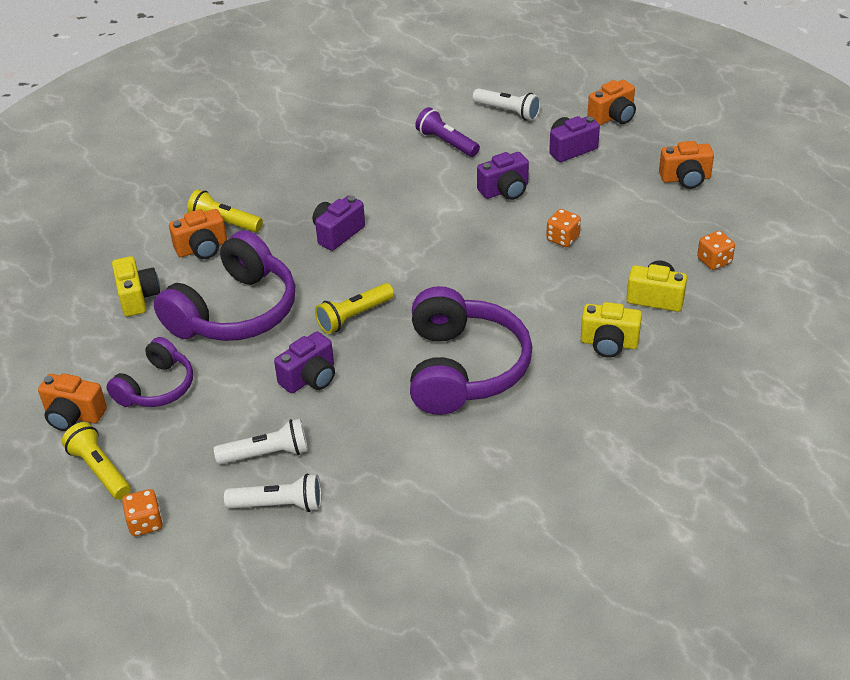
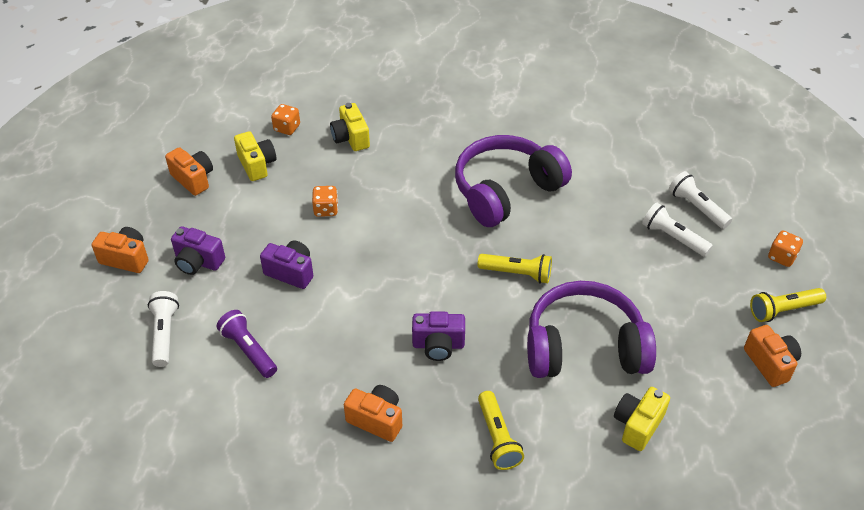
camera: 130 degrees left, 5 degrees up
(100, 470) = (783, 310): yellow flashlight -> yellow flashlight turned 60 degrees clockwise
(156, 387) = (696, 336): purple headphones -> none
(202, 248) = (543, 427): orange camera -> orange camera (376, 420)
(310, 378) = (595, 259): purple camera -> none
(446, 142) = (248, 350): purple flashlight -> purple flashlight turned 135 degrees clockwise
(609, 343) = (416, 139): yellow camera -> yellow camera (257, 165)

